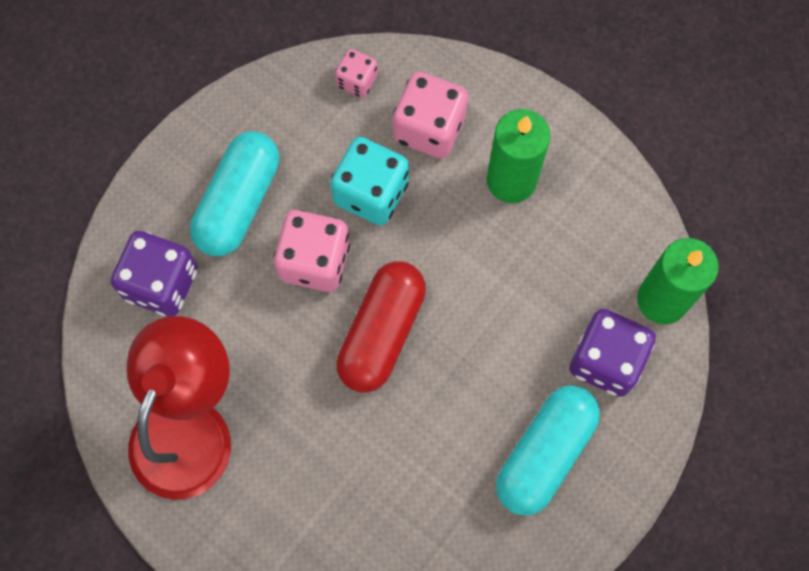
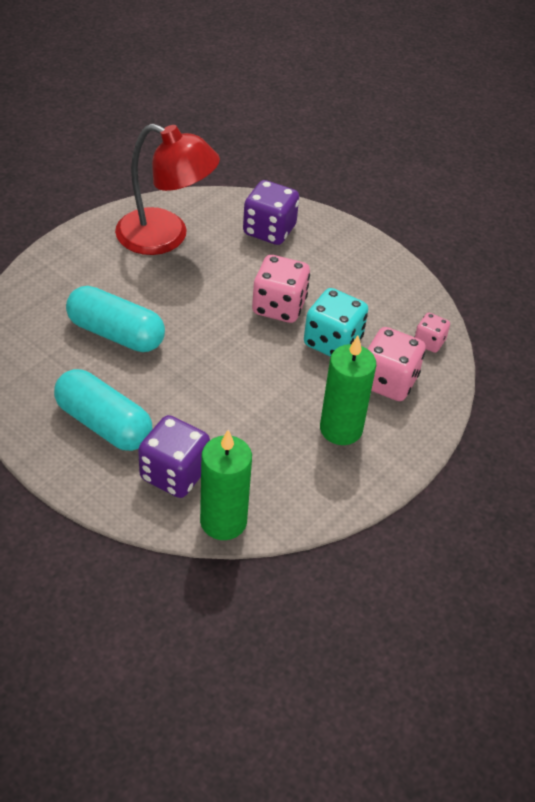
camera: 90 degrees right, 25 degrees down
(238, 202) = (328, 271): turquoise capsule -> turquoise capsule (116, 333)
(382, 333) = (218, 338): red capsule -> none

